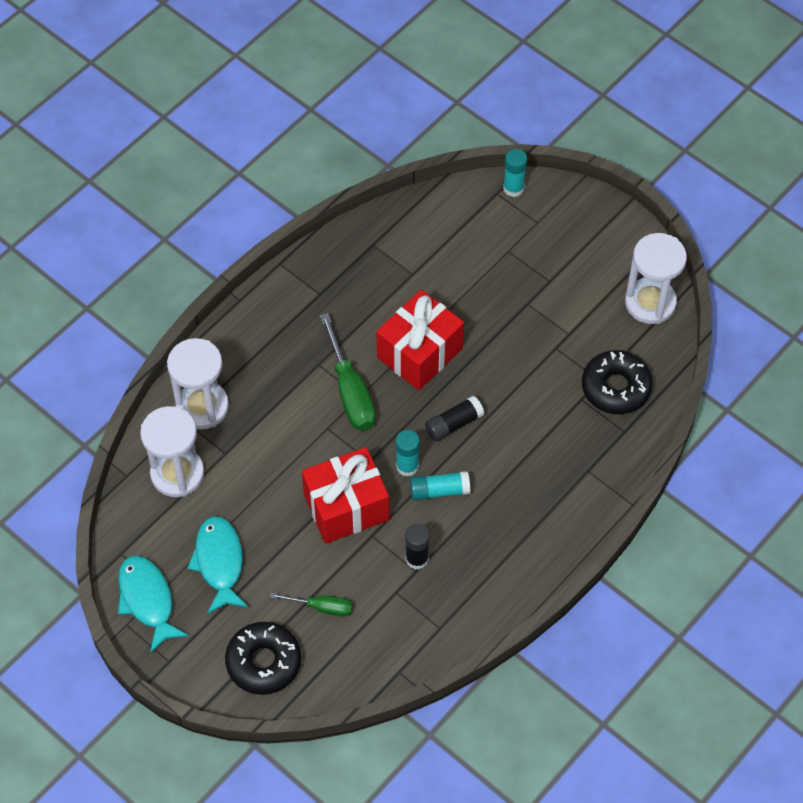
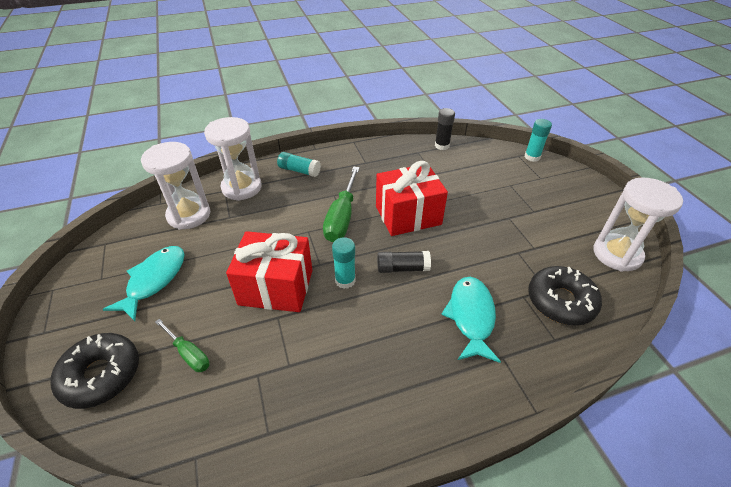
camera: 30 degrees right, 15 degrees down
(147, 600) = (83, 280): turquoise fish -> turquoise fish (471, 316)
(417, 559) = (297, 355): black glue stick -> black glue stick (442, 146)
(439, 490) = (357, 310): turquoise glue stick -> turquoise glue stick (299, 170)

